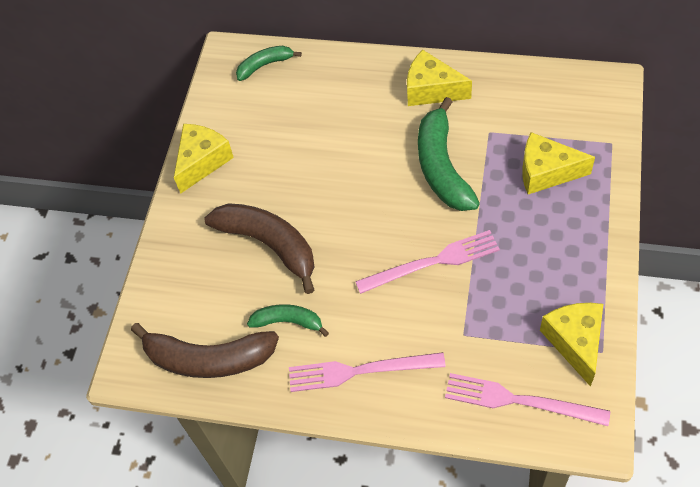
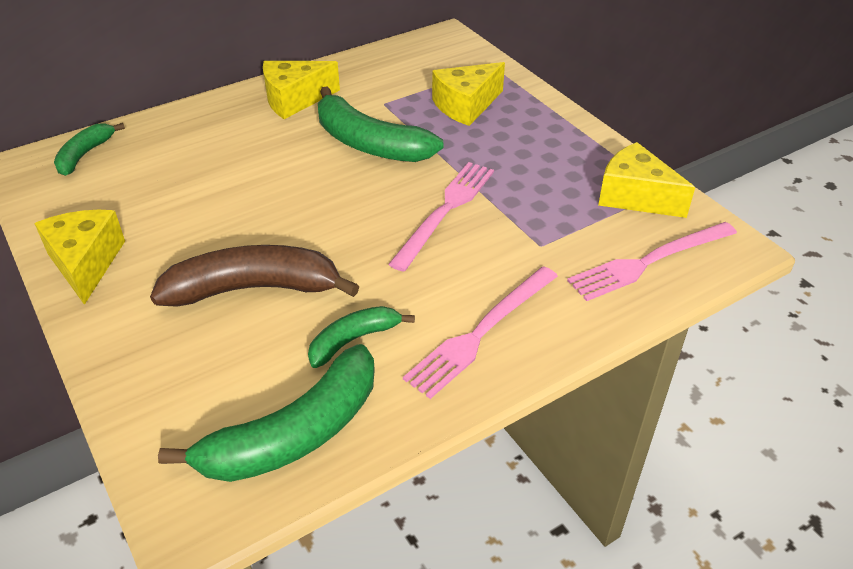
camera: 50 degrees left, 15 degrees down
(208, 359) = (294, 434): brown banana -> green banana

